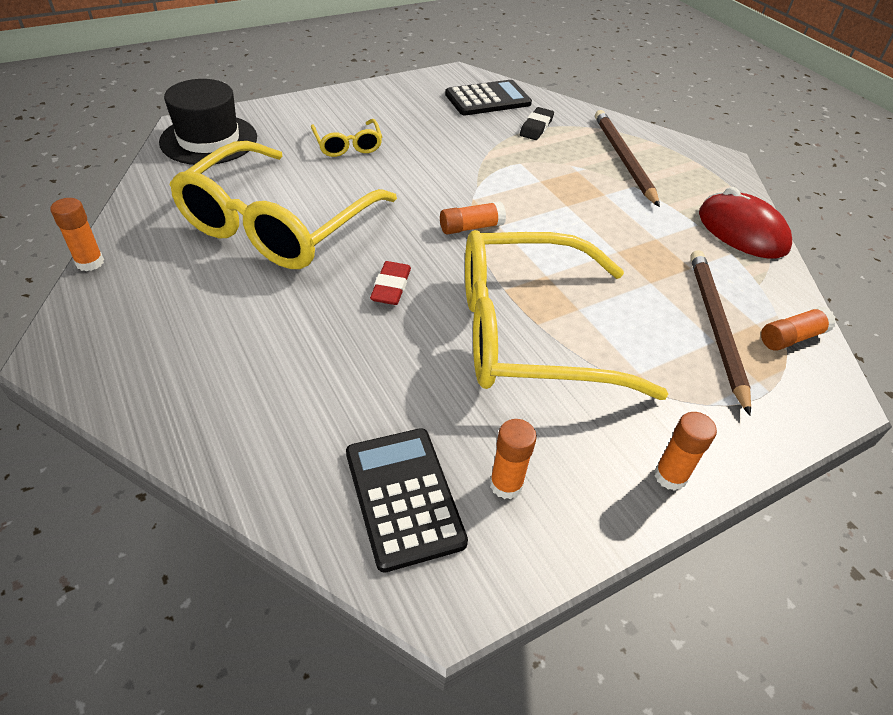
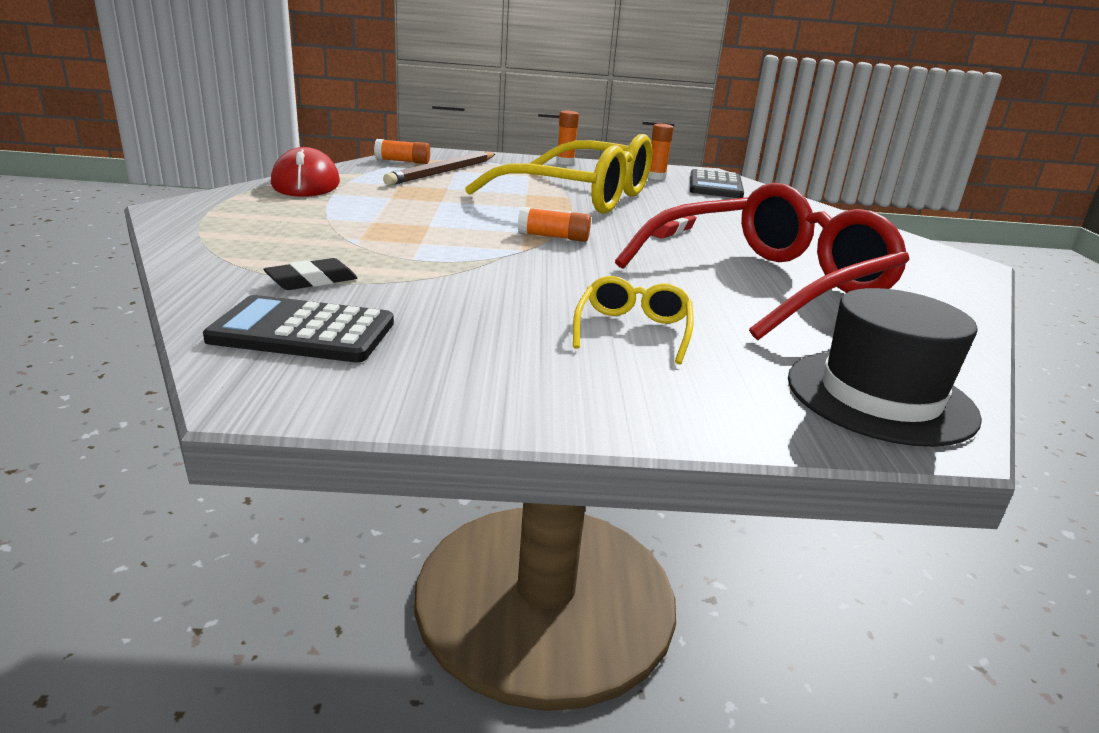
camera: 150 degrees left, 20 degrees down
(90, 262) = (984, 304): orange glue stick -> none
(277, 225) = (769, 283): yellow glasses -> red glasses
(623, 159) = (281, 233): brown pencil -> none

